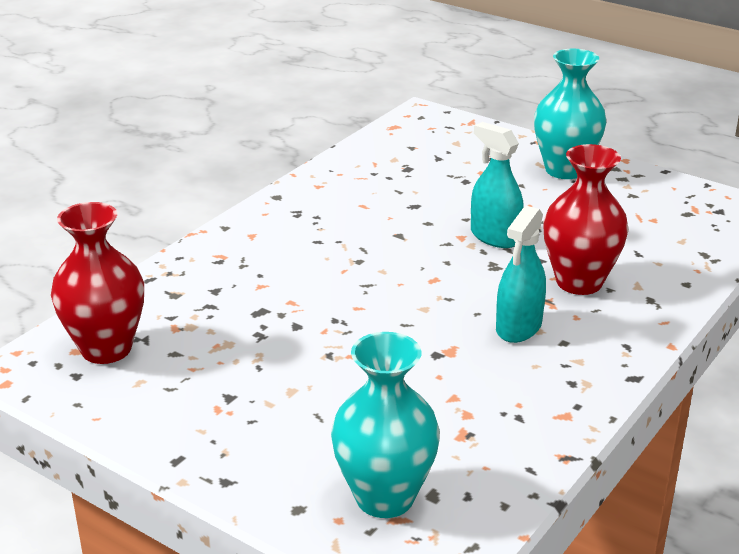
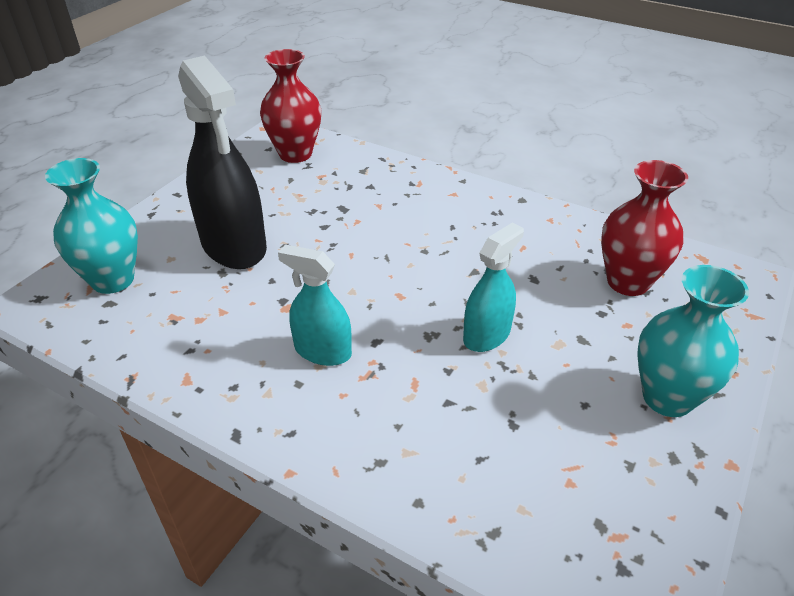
camera: 85 degrees right, 10 degrees up
(324, 395) = (234, 245): none -> black spray bottle
(579, 282) = (407, 399): red vase -> red vase (628, 282)

